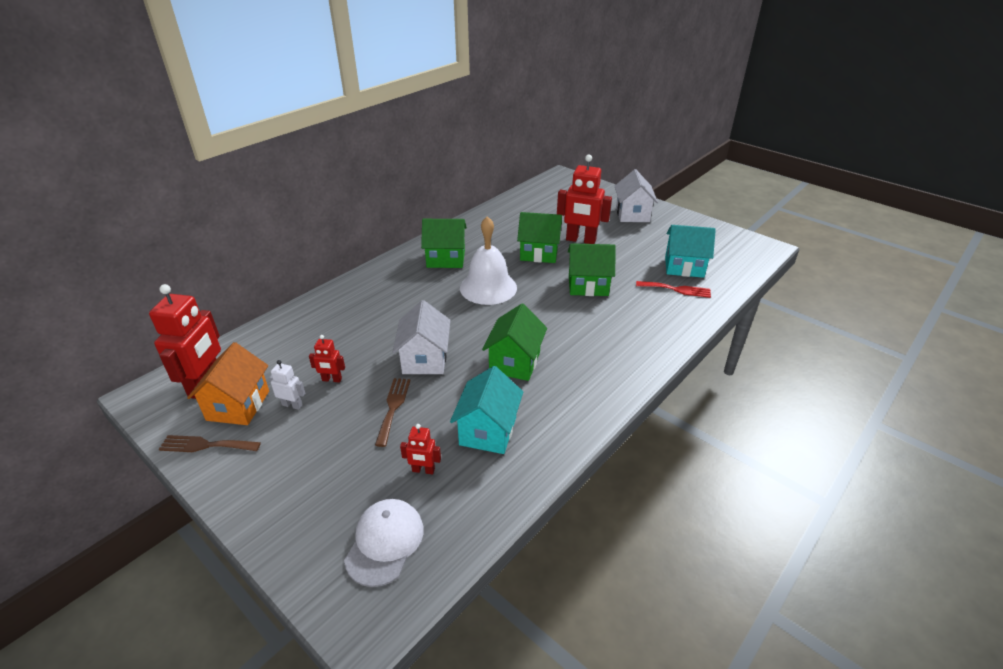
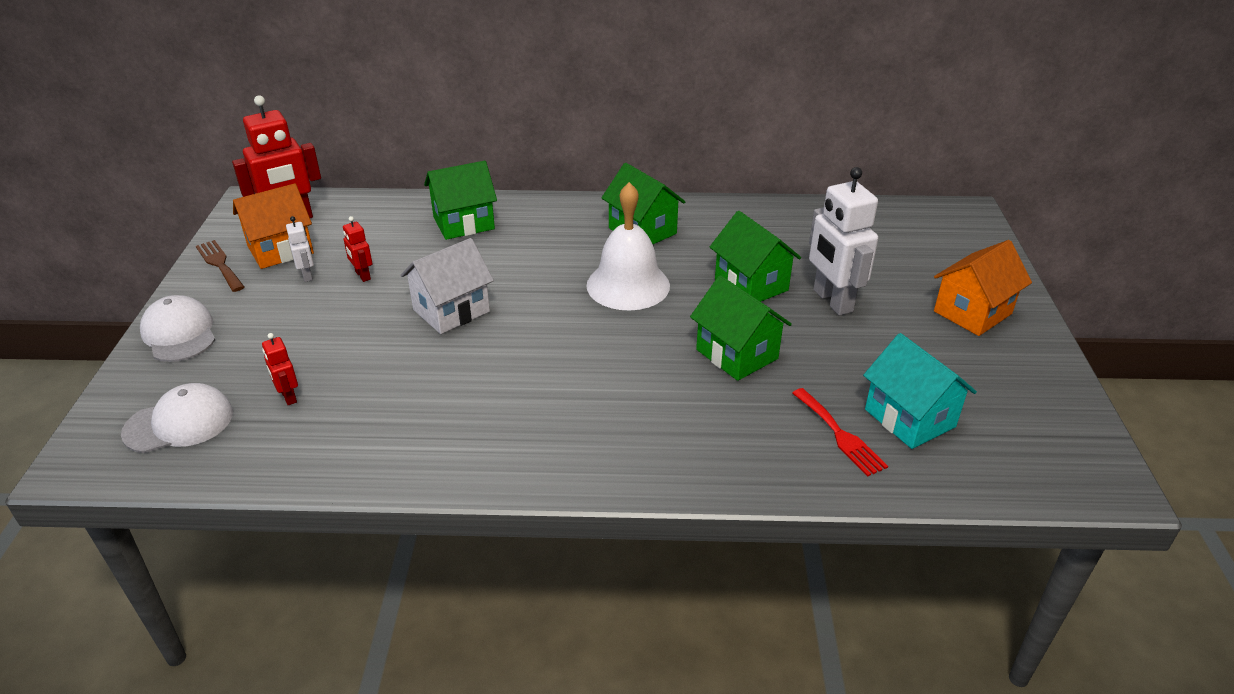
camera: 50 degrees right, 0 degrees up
(268, 503) = (179, 333): none -> white cap
(393, 407) = (359, 331): brown fork -> none
(488, 431) = (382, 409): turquoise house -> none
(514, 362) = (514, 371): green house -> green house (463, 223)
(580, 240) = (832, 301): red robot -> white robot
(632, 214) = (972, 312): white house -> orange house

